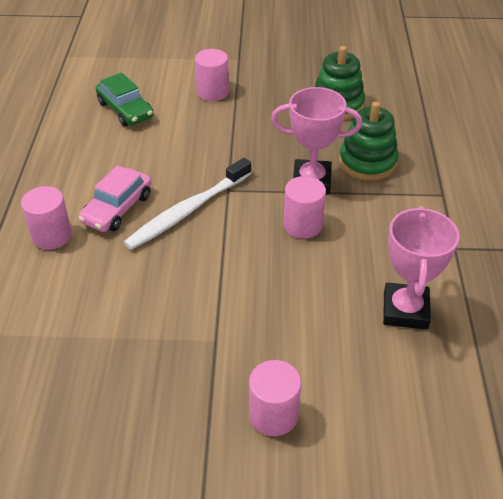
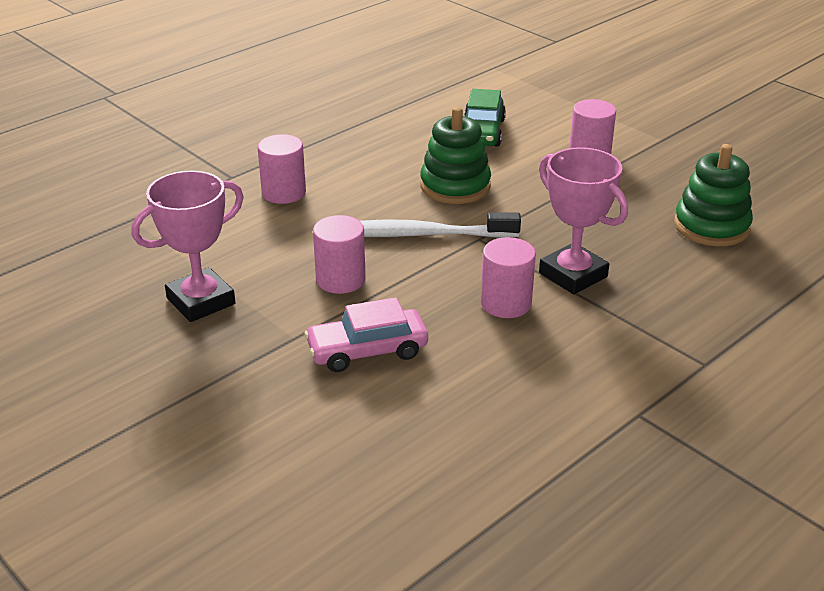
camera: 45 degrees right, 10 degrees down
(117, 208) = (362, 201): pink car -> pink car (367, 350)
(273, 415) = (256, 418): pink cylinder -> pink cylinder (340, 279)
(367, 162) = (662, 291): green stacking toy -> green stacking toy (455, 186)
(405, 310) = (496, 427): pink trophy -> pink trophy (201, 301)

